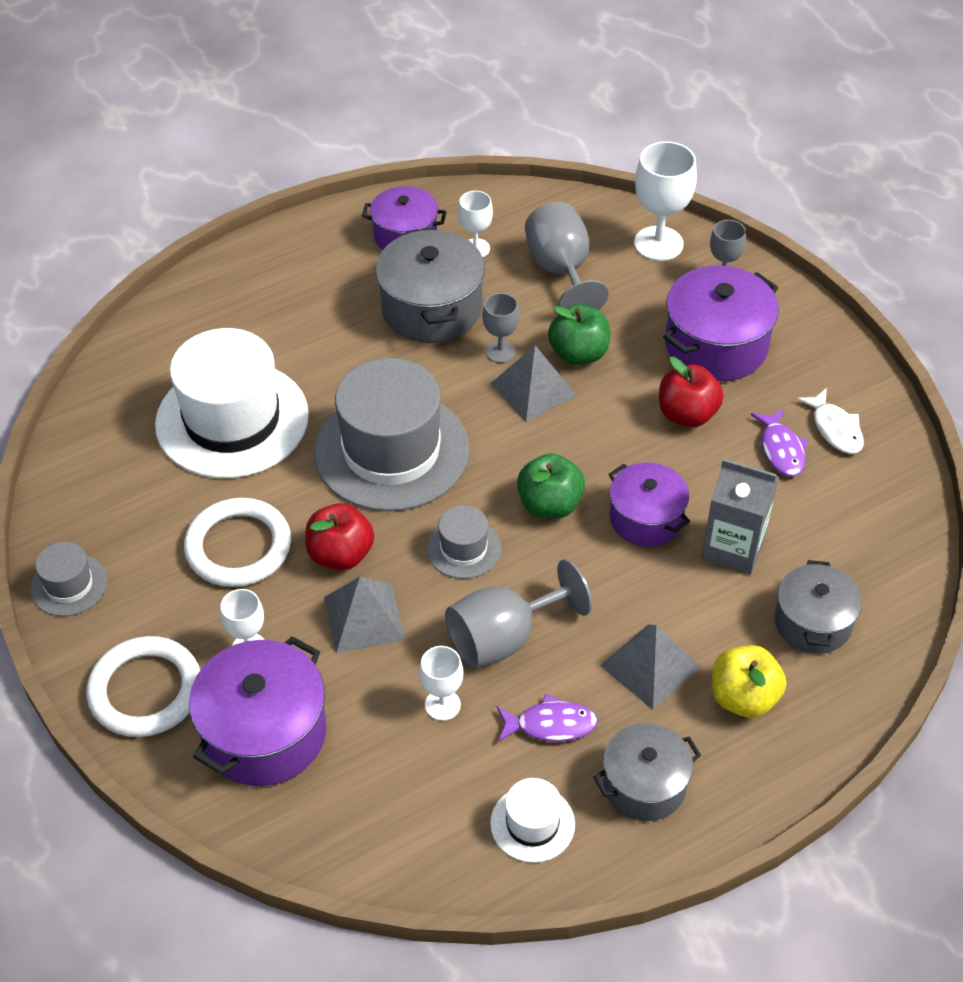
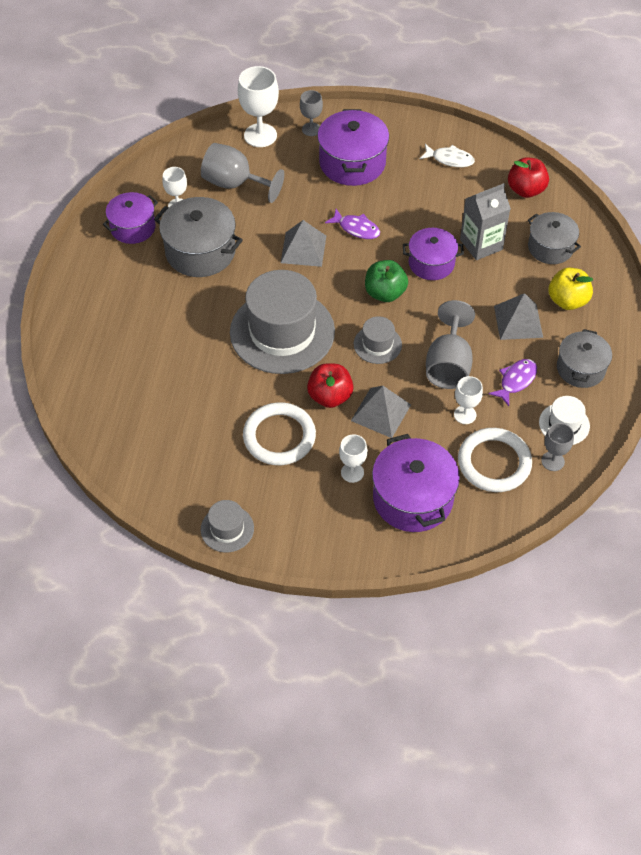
camera: 50 degrees left, 5 degrees up
(145, 690) = (336, 534): white ring -> white ring (494, 462)
(232, 420) = (185, 385): white hat -> none
(500, 351) = (263, 245): grey goblet -> grey goblet (552, 461)
(578, 354) = (299, 216): green apple -> none
(687, 414) = (384, 204): red apple -> red apple (526, 190)
(781, 450) = (442, 186): purple fish -> purple fish (356, 228)

